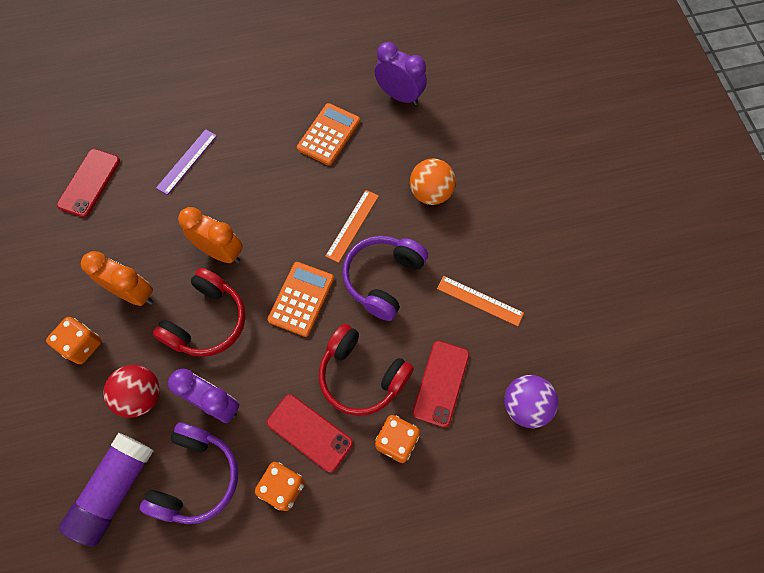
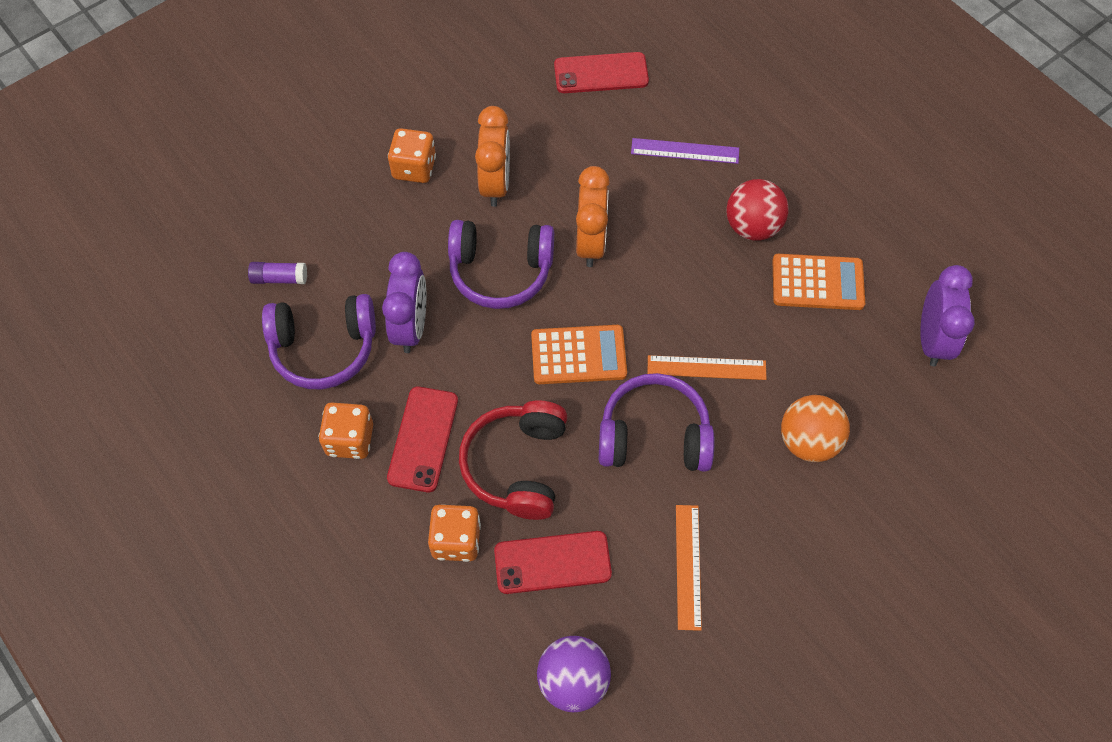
camera: 65 degrees right, 5 degrees down
(115, 489) = (279, 278): purple glue stick -> purple glue stick, size x0.47
(141, 396) = (386, 251): red ball -> red ball (752, 226)
(207, 321) = (500, 271): red headphones -> purple headphones

